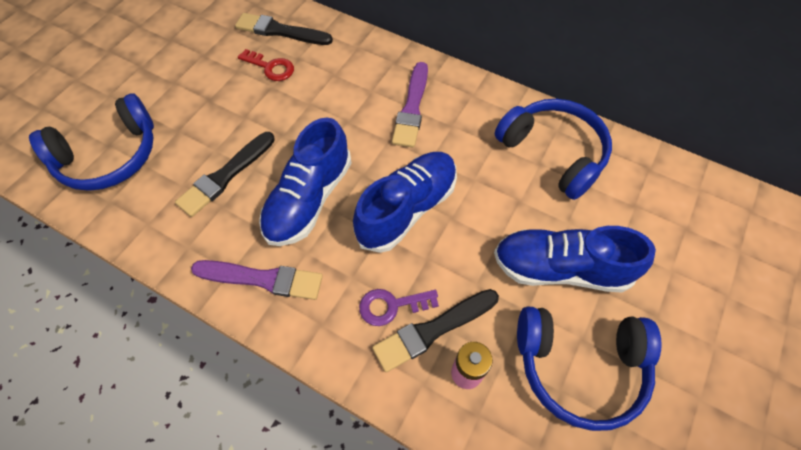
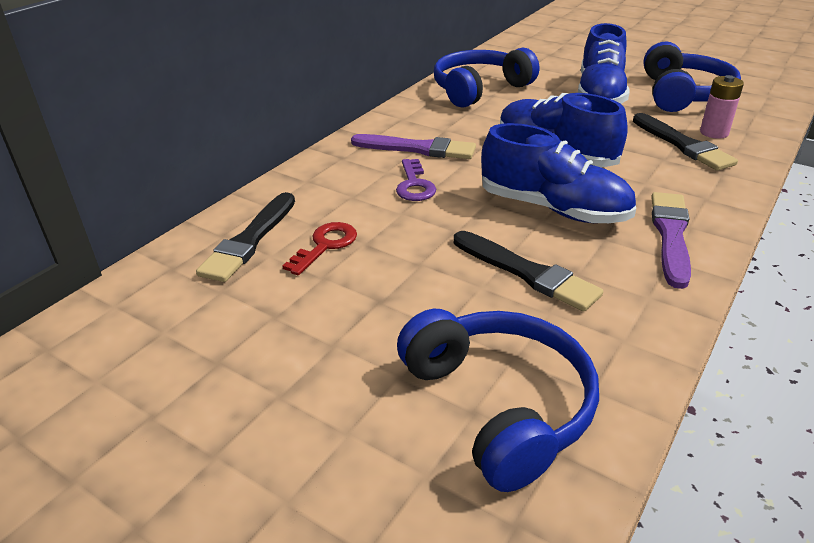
camera: 85 degrees left, 25 degrees down
(391, 305) = (667, 162): purple key -> purple key (414, 185)

